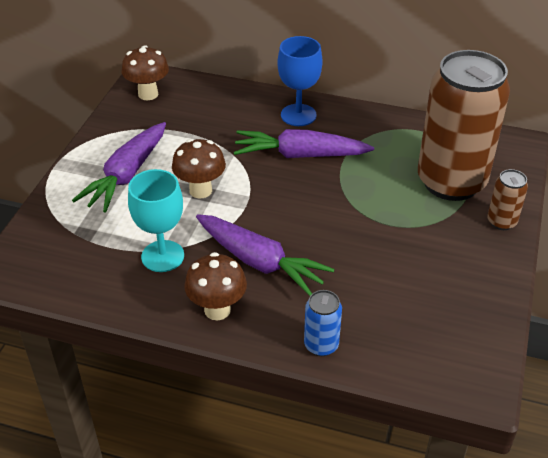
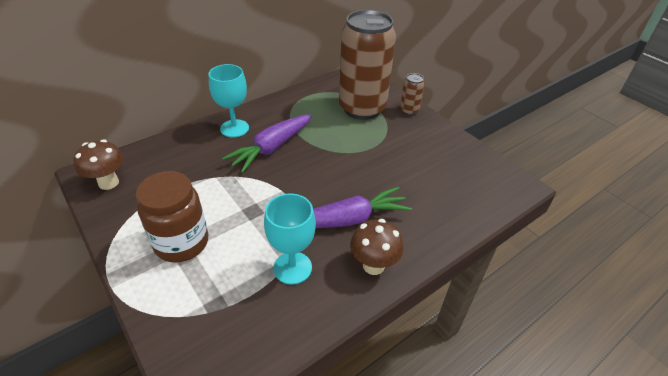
camera: 55 degrees left, 0 degrees up
(126, 175) = (181, 243): purple carrot -> brown jar
(200, 190) = (248, 211): brown mushroom -> none
(298, 115) = (234, 128): blue goblet -> turquoise goblet
(321, 345) = (445, 231): blue can -> none

